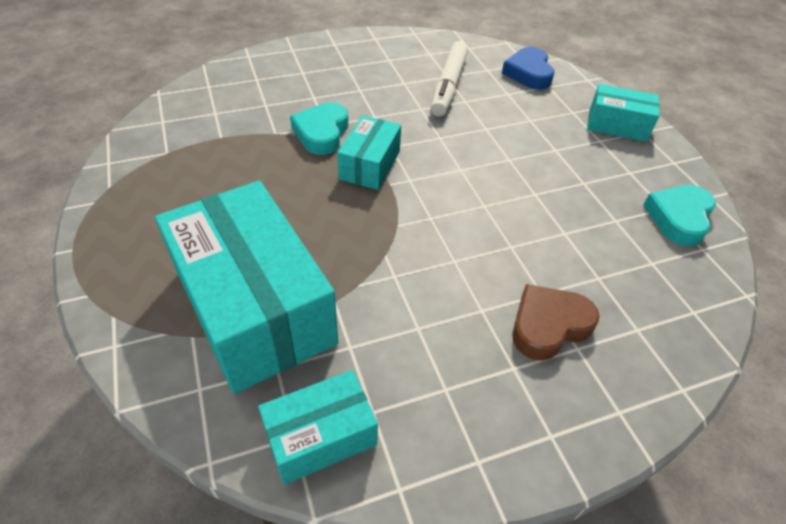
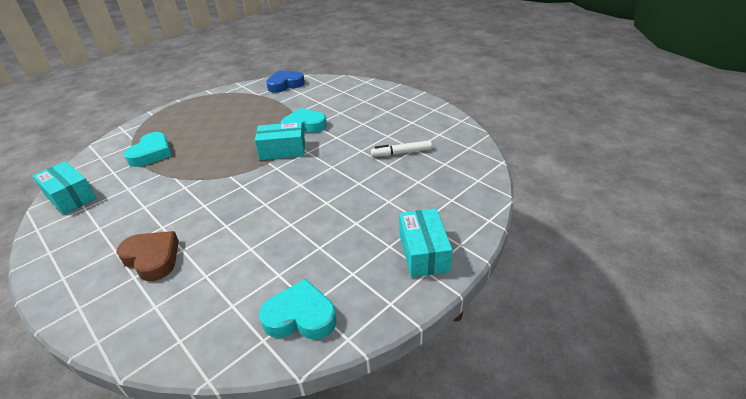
camera: 70 degrees right, 10 degrees down
(254, 307) = (151, 153): turquoise box -> turquoise heart
(448, 85) = (401, 153): white marker -> white marker, size x0.62
(528, 73) = (461, 184): blue heart -> blue heart (285, 84)

